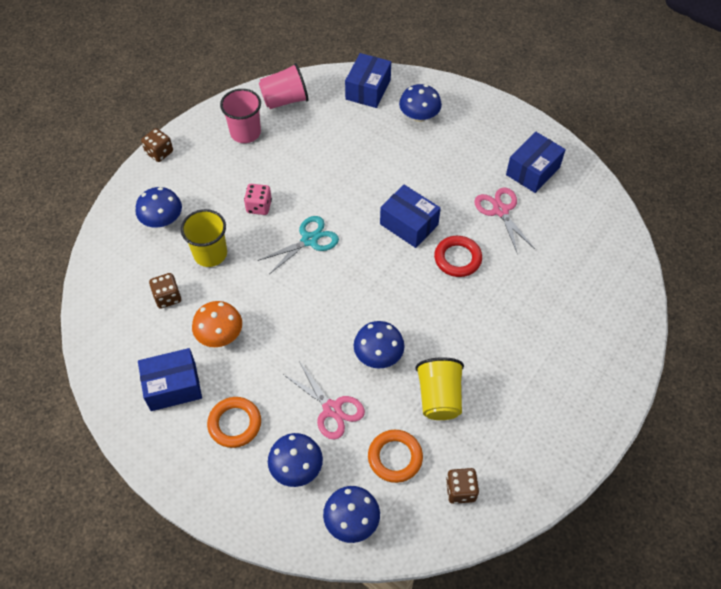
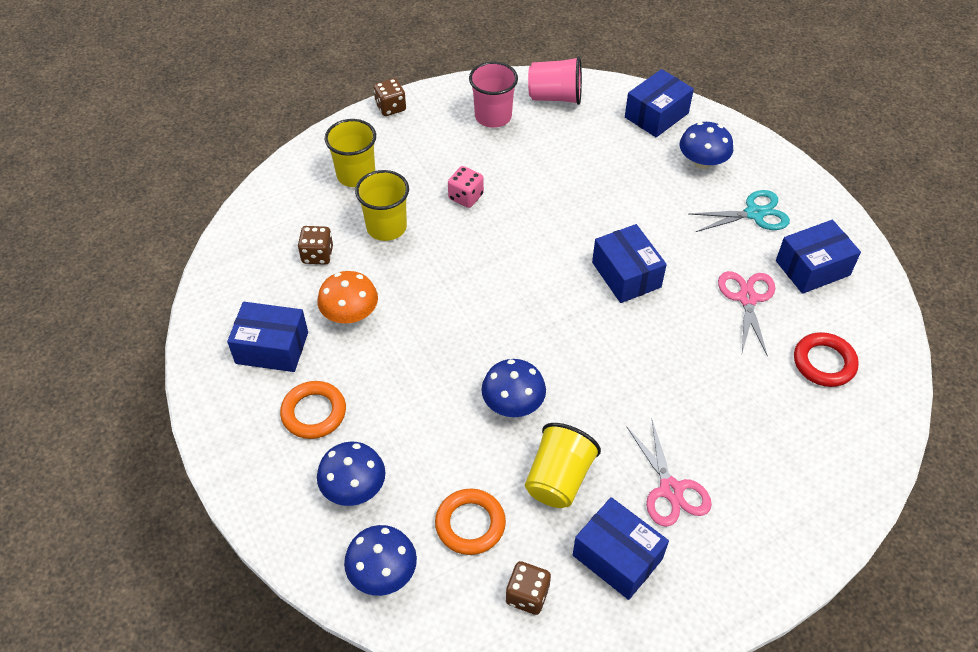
camera: 25 degrees right, 5 degrees down
(162, 219) = (356, 175): blue mushroom -> yellow cup
(310, 240) = (502, 251): turquoise scissors -> turquoise scissors (754, 214)
(332, 409) = (427, 441): pink scissors -> pink scissors (671, 490)
(457, 258) = (665, 333): red ring -> red ring (824, 363)
(506, 436) = (617, 557): none -> blue box

